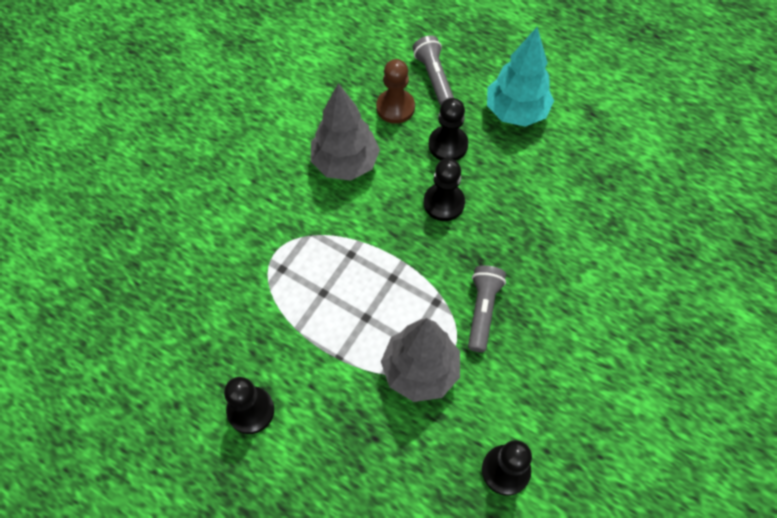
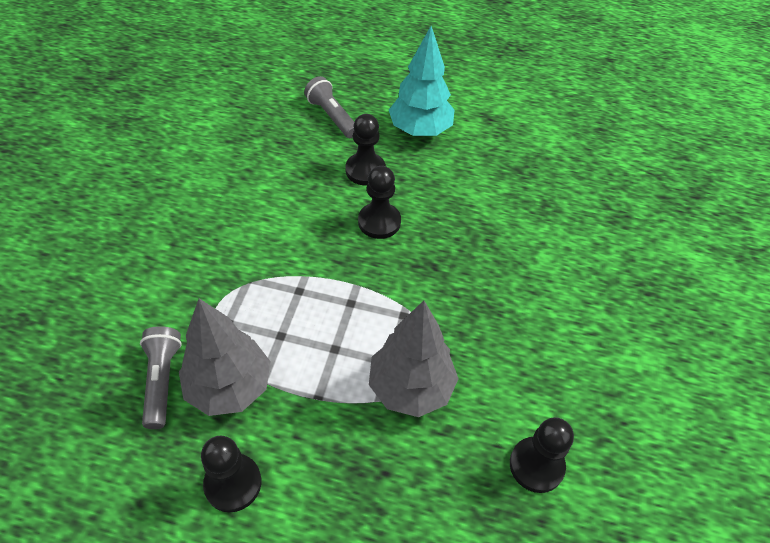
camera: 20 degrees left, 10 degrees down
(345, 163) = (267, 207): grey tree -> grey tree (229, 387)
(395, 107) = (302, 148): brown pawn -> none
(482, 311) = (453, 312): grey flashlight -> grey flashlight (162, 381)

